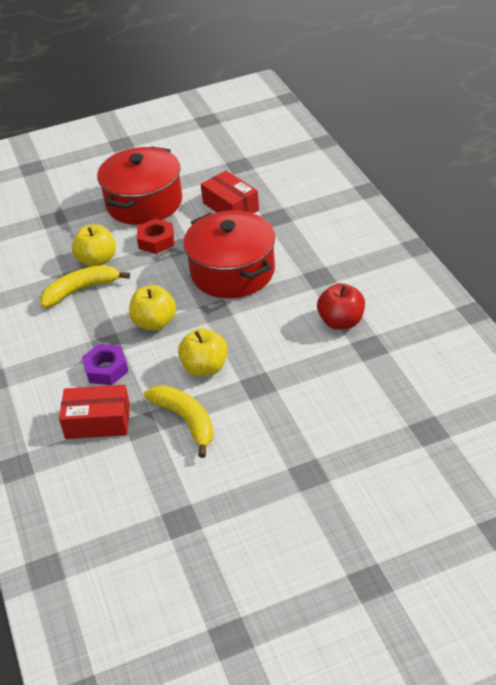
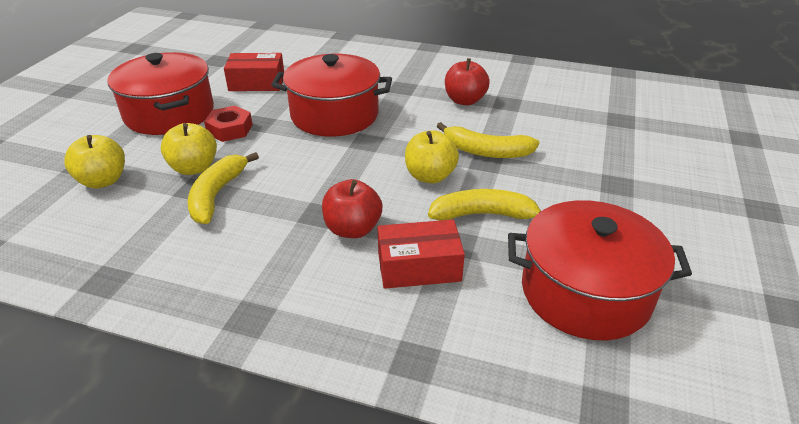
camera: 55 degrees left, 5 degrees down
(98, 421) = (419, 267): red box -> red box turned 45 degrees clockwise
(106, 369) = (352, 229): purple nut -> red apple
(147, 515) = (585, 292): none -> red pot
(155, 323) = (333, 175): yellow apple -> yellow apple (103, 181)
(273, 377) = (486, 151): none -> yellow banana

